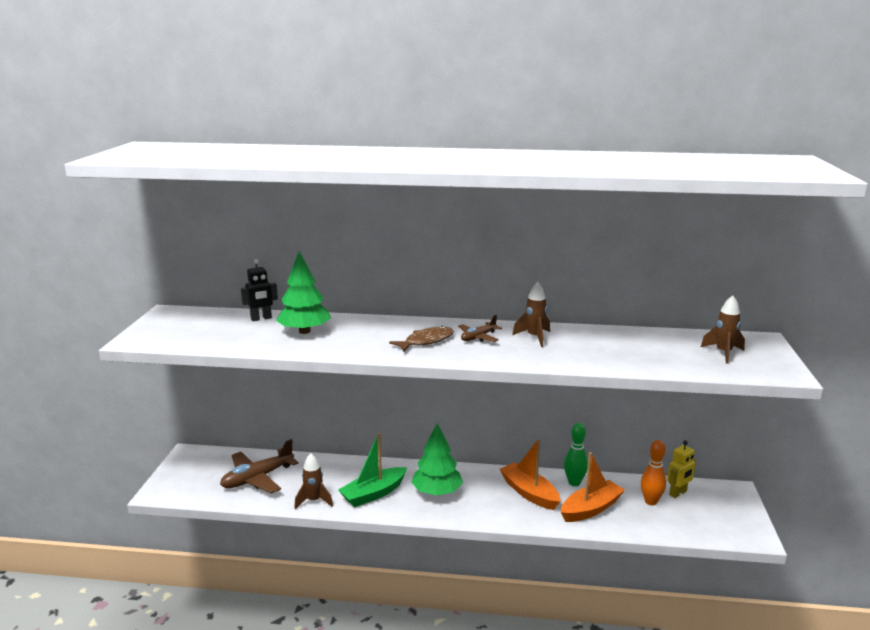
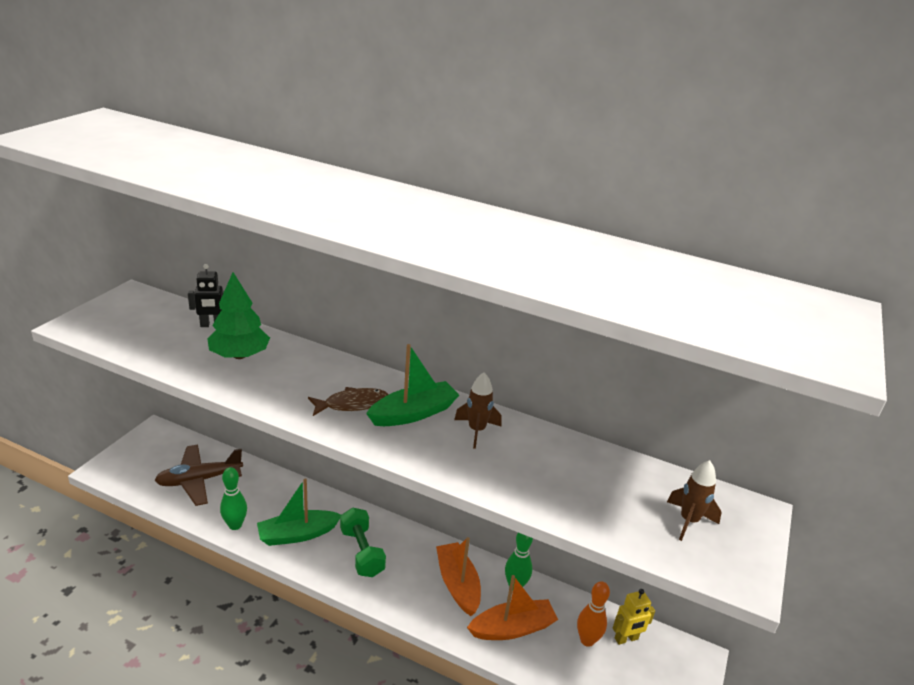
camera: 15 degrees right, 10 degrees up
(314, 501) = (235, 525): brown rocket -> green bowling pin
(437, 492) = (362, 552): green tree -> green dumbbell
(478, 337) = (413, 413): brown plane -> green boat

